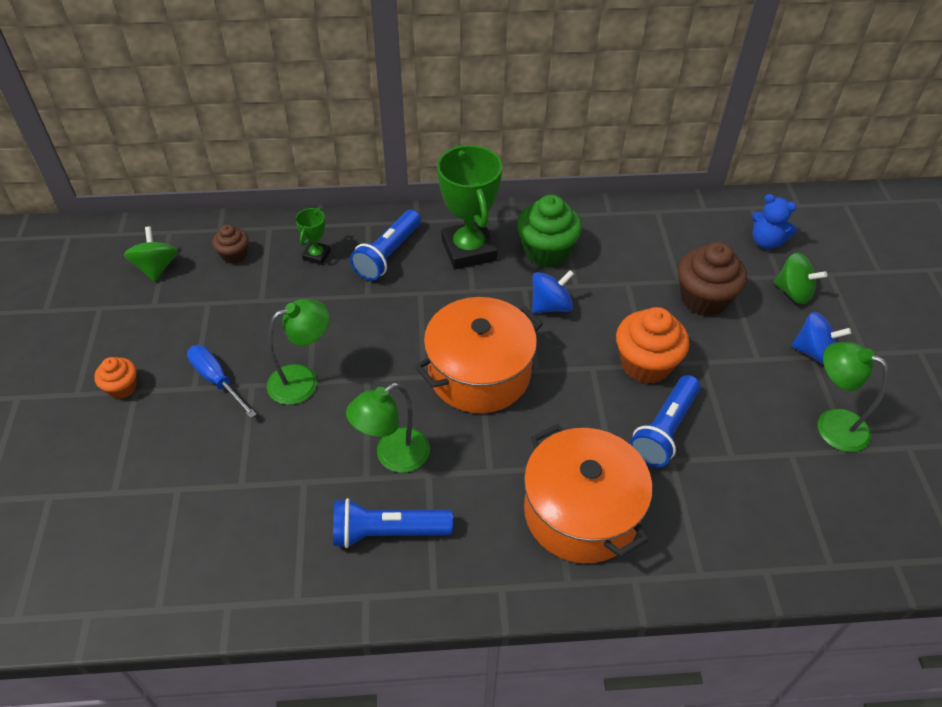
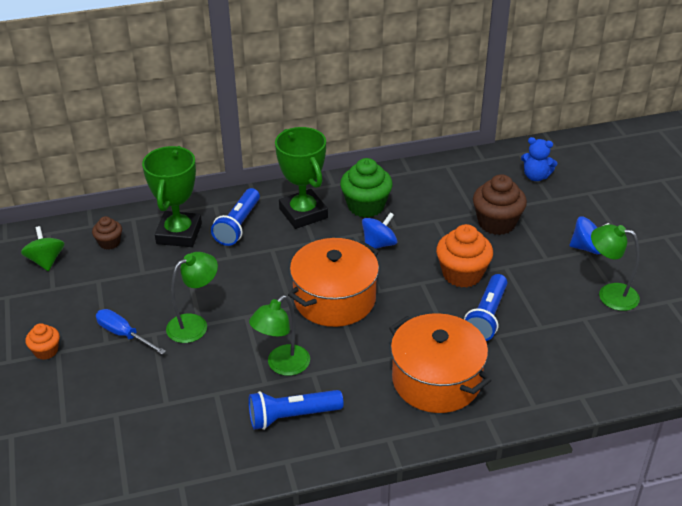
camera: 10 degrees left, 10 degrees down
(316, 255) = (179, 234): green trophy -> green trophy, size x2.13
(793, 292) = (563, 209): green spinning top -> none

